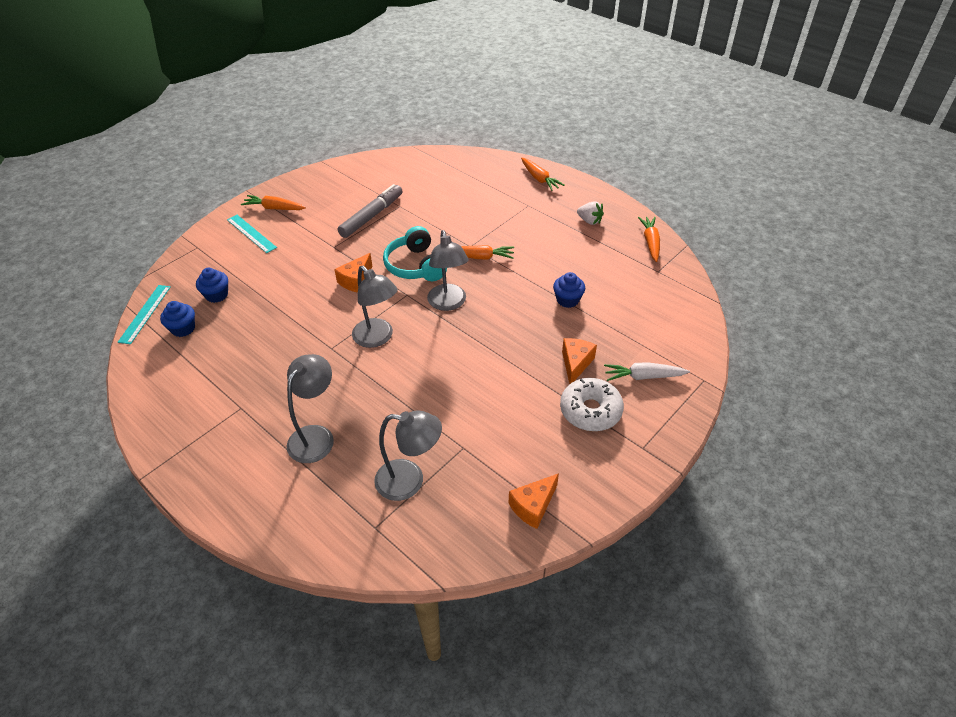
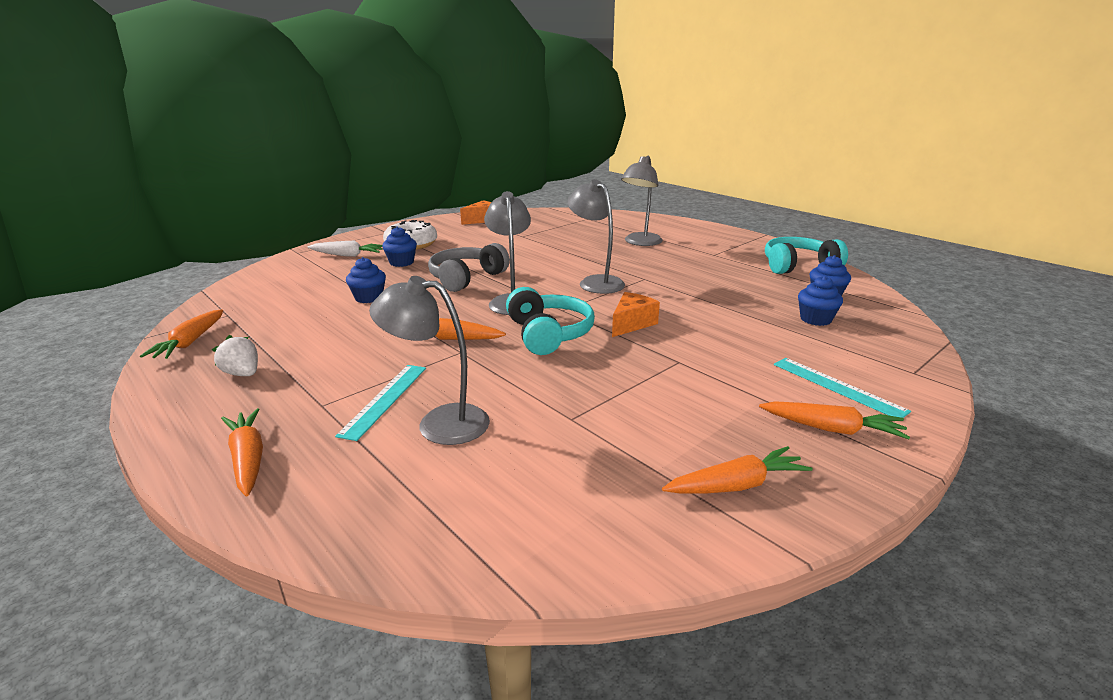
camera: 175 degrees left, 20 degrees down
(145, 313) = (891, 308): turquoise ruler -> turquoise ruler (384, 400)
(167, 384) = (798, 266): none -> turquoise headphones
(333, 182) = (736, 485): none -> orange carrot
(372, 216) = (624, 403): grey marker -> none
(410, 481) = (564, 228): grey lamp -> grey lamp (439, 423)
(498, 337) = (466, 278): none -> grey headphones
(575, 364) = (401, 262): orange cheese -> blue cupcake

